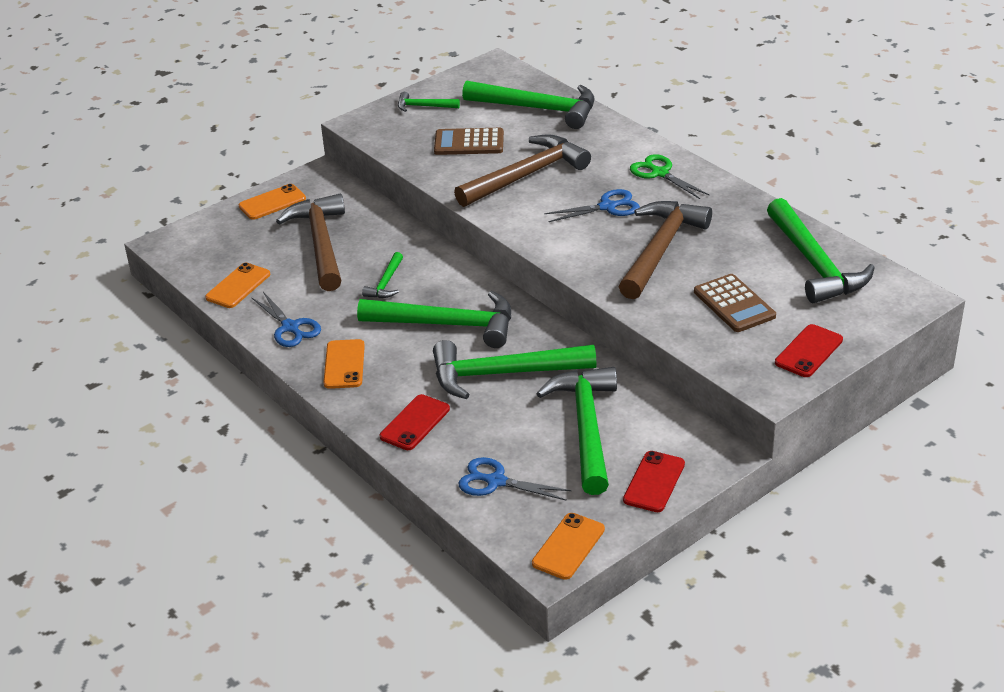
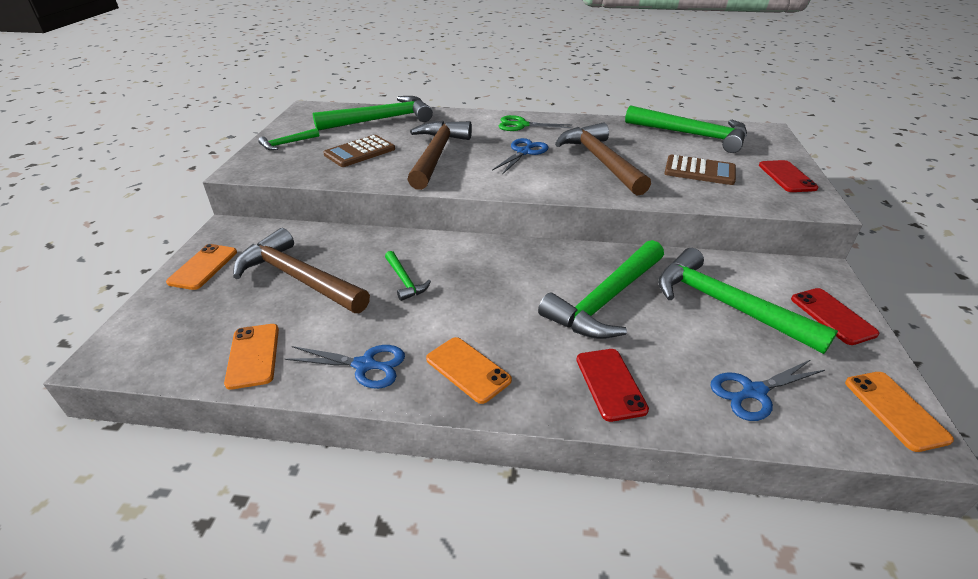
camera: 45 degrees left, 0 degrees up
(447, 324) = (504, 287): green hammer -> none

